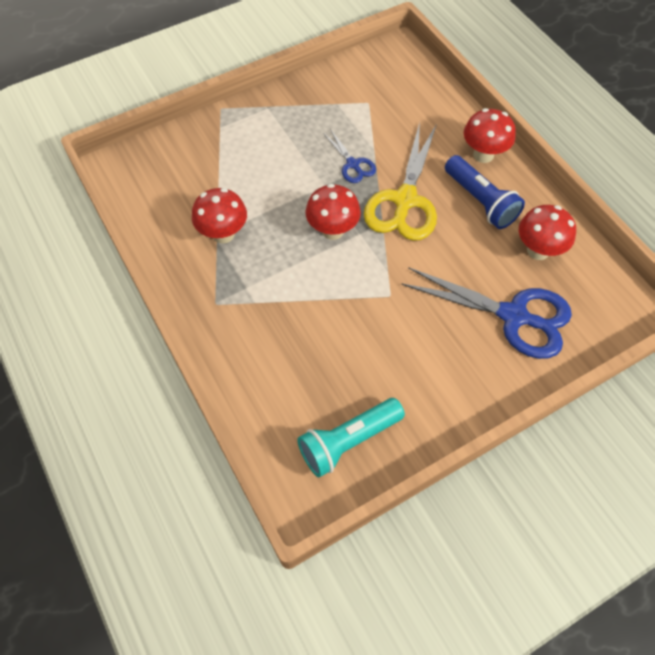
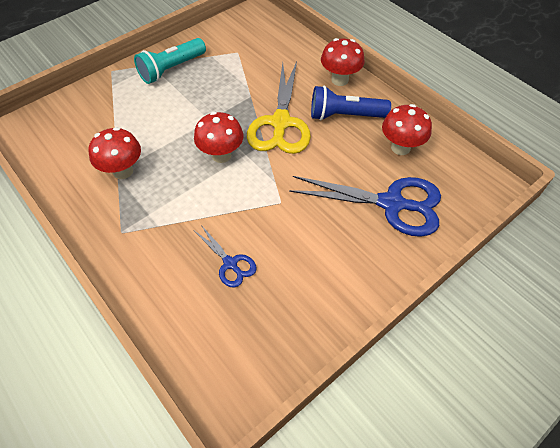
camera: 10 degrees left, 5 degrees down
(348, 441) = (262, 340): turquoise flashlight -> turquoise flashlight (171, 69)
(352, 164) = (231, 100): blue scissors -> blue scissors (230, 264)
(480, 201) = (344, 115): blue flashlight -> blue flashlight turned 135 degrees clockwise

